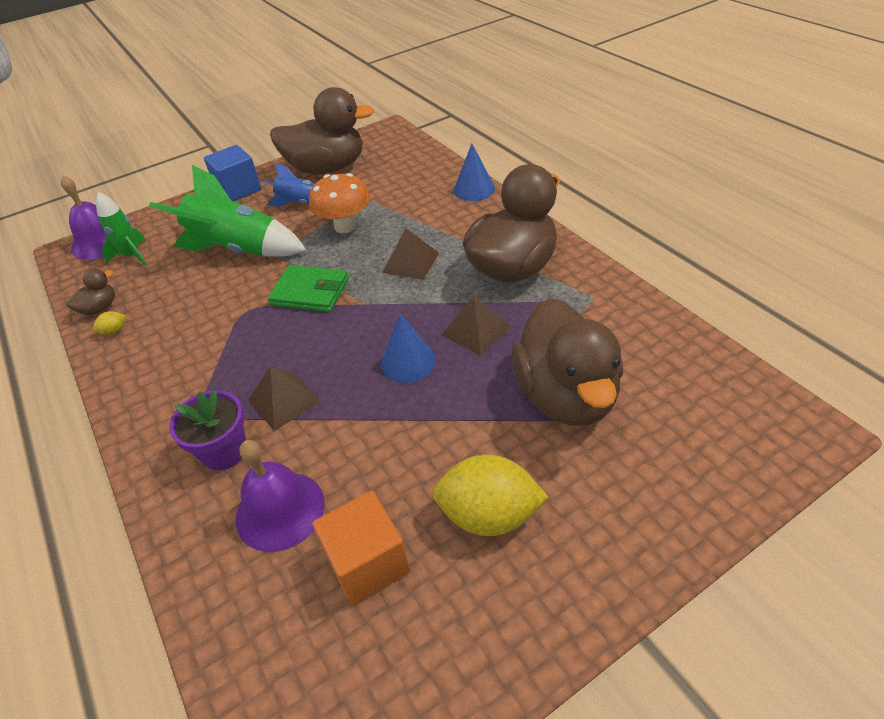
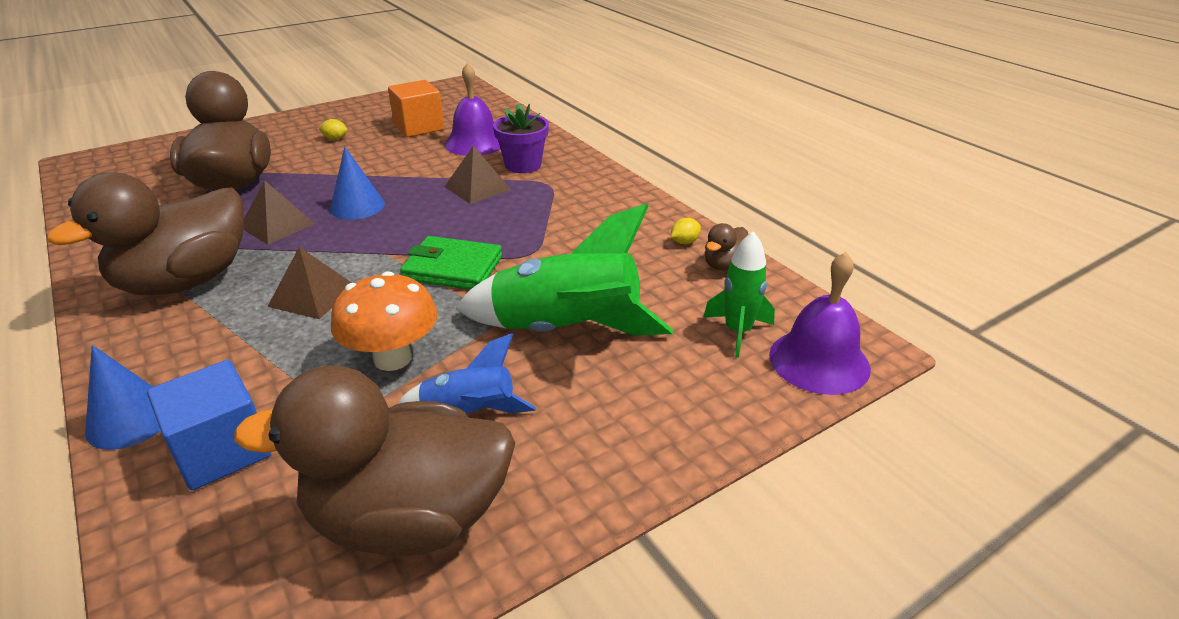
camera: 175 degrees right, 10 degrees down
(238, 189) = (610, 467): blue cube -> blue cube (222, 450)
(489, 515) = (335, 139): yellow lemon -> yellow lemon, size x0.41

